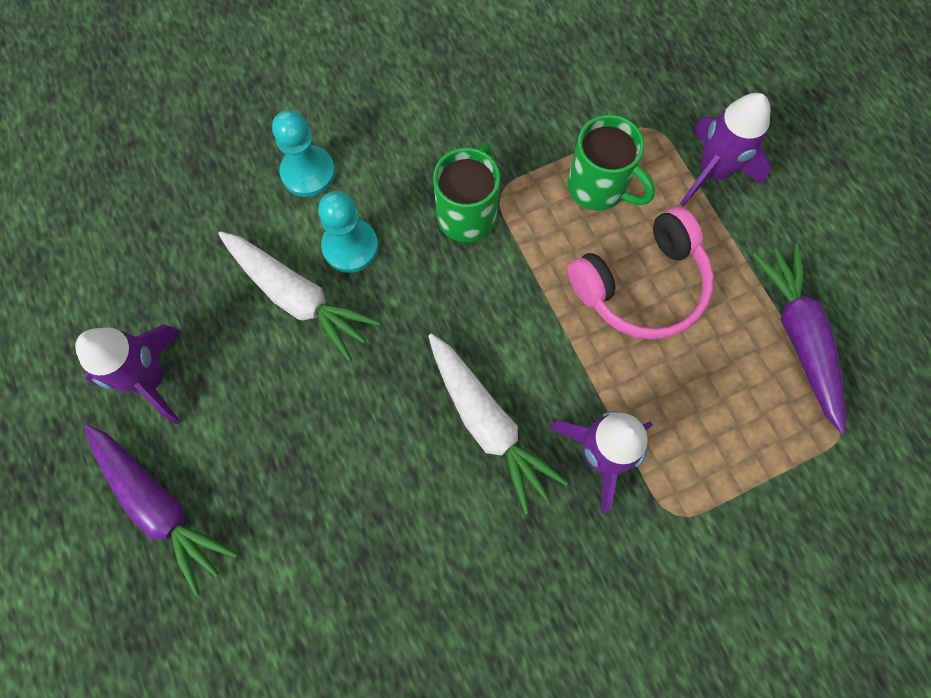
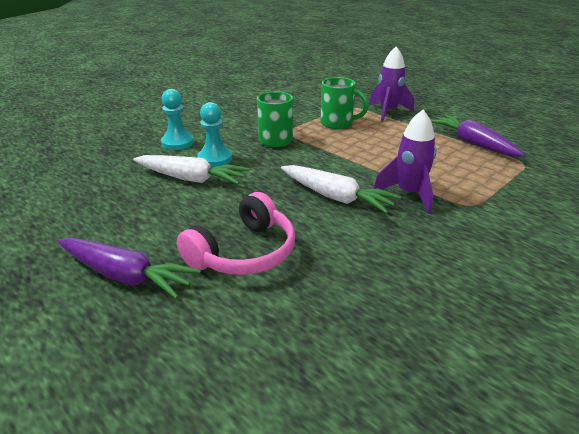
camera: 20 degrees left, 40 degrees down
(151, 378) = (101, 224): purple rocket -> none
(642, 286) = (383, 143): pink headphones -> pink headphones (244, 253)

